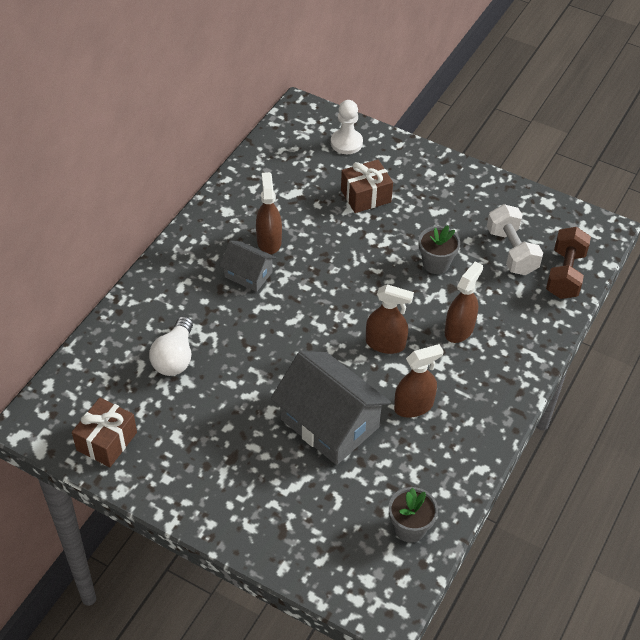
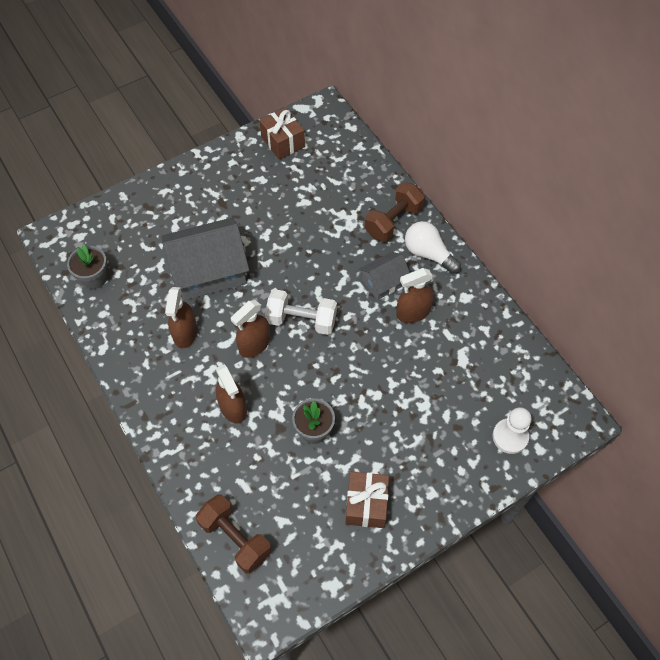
camera: 120 degrees right, 10 degrees up
(168, 295) = (393, 221): none -> brown dumbbell
(175, 358) = (329, 203): white light bulb -> white light bulb (428, 254)
(269, 241) = (413, 313): brown spray bottle -> brown spray bottle turned 135 degrees clockwise
(366, 196) = (428, 416): brown gift -> brown gift (366, 504)
(511, 251) = (290, 506): white dumbbell -> white dumbbell (301, 320)

